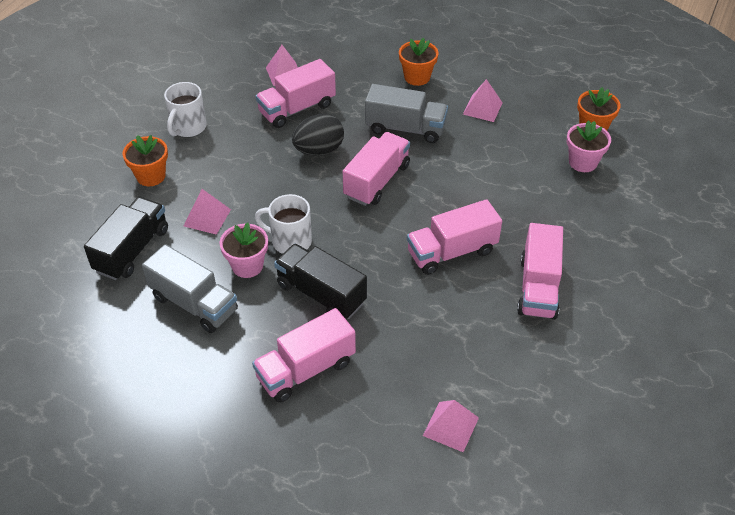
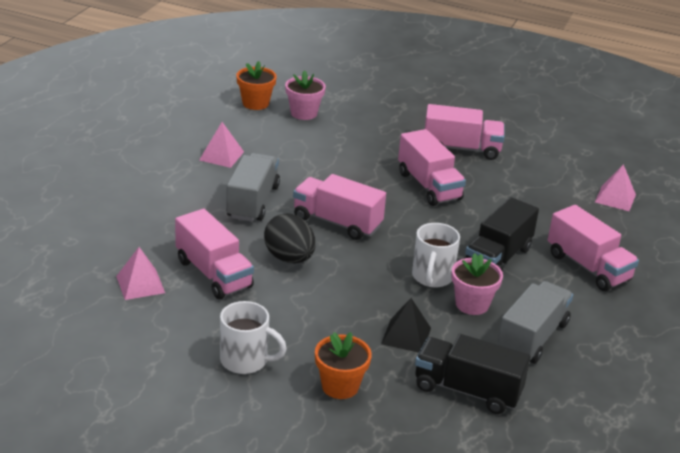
camera: 95 degrees left, 15 degrees down
(207, 217) = (406, 335): pink pyramid -> black pyramid
(417, 77) = (163, 191): orange flower pot -> none

